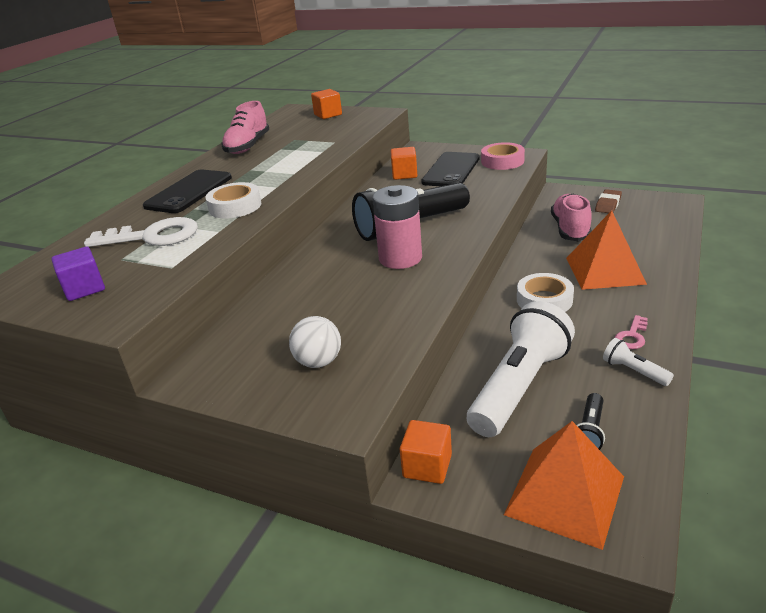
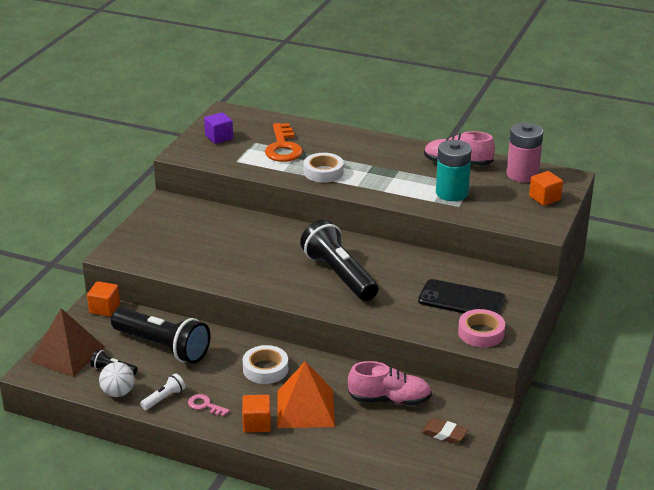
camera: 85 degrees right, 0 degrees up
(153, 236) = (283, 147): white key -> orange key
(189, 192) = (358, 149): black phone -> none
(308, 145) = (452, 193): none -> turquoise battery
(318, 362) = (164, 243): white ball -> white ball (118, 393)
(400, 258) = (285, 270): pink battery -> pink battery (522, 174)
(404, 174) = (455, 272): orange cube -> orange cube (257, 424)
(519, 386) = (163, 347): white flashlight -> black flashlight
(565, 495) = (67, 354): orange pyramid -> brown pyramid

